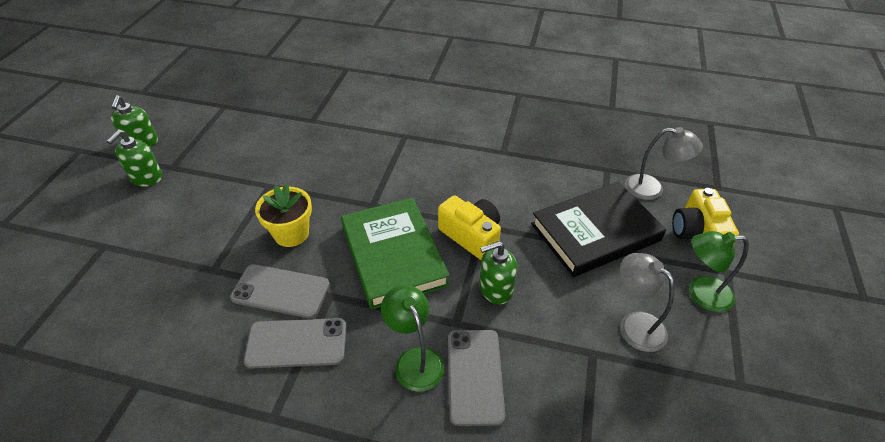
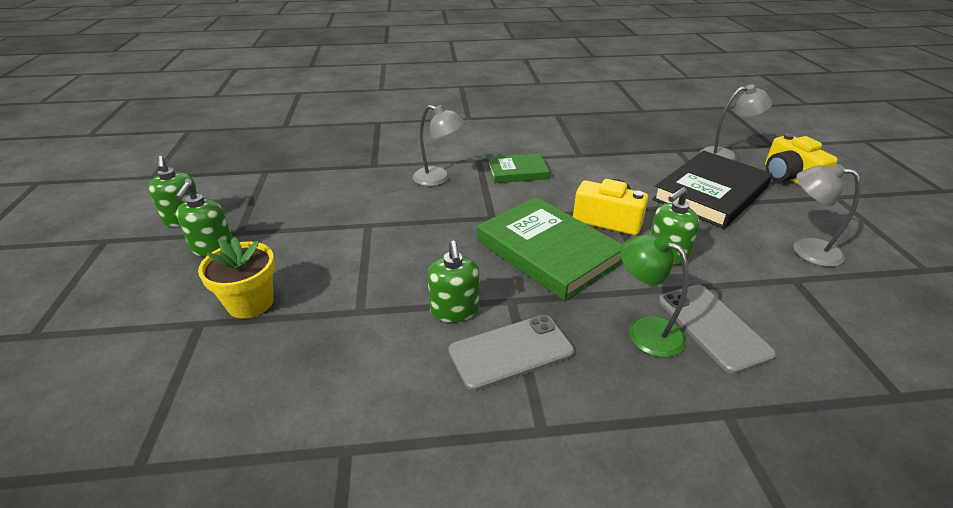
camera: 20 degrees left, 10 degrees down
(281, 291) = (454, 310): grey phone -> green soap dispenser
(291, 233) = (426, 258): yellow flower pot -> yellow flower pot (250, 303)
(356, 149) = (439, 179): none -> grey lamp
(430, 158) = (517, 171): none -> green book
(700, 294) = (832, 216): green lamp -> none

